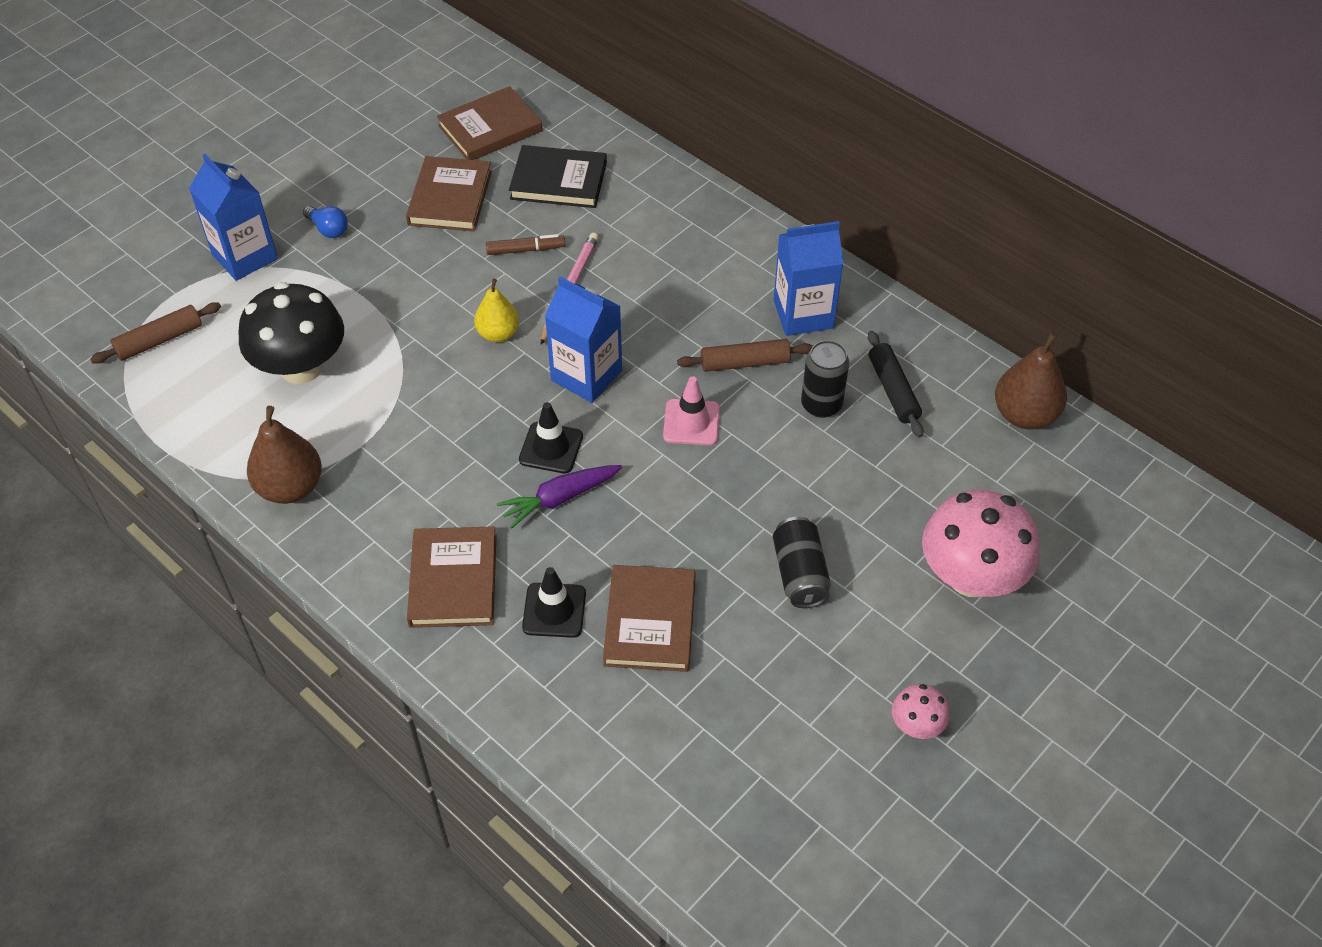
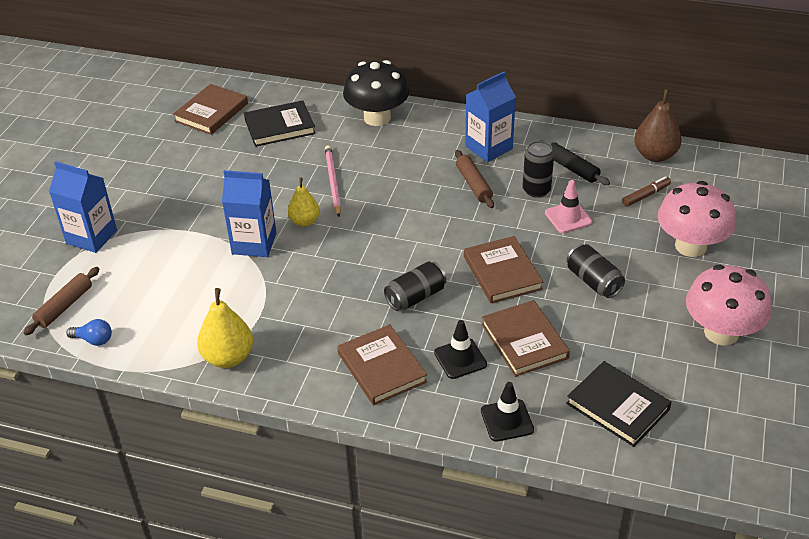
camera: 25 degrees left, 10 degrees down
(290, 487) = (228, 357): brown pear -> yellow pear
(301, 367) = (182, 286): black mushroom -> black mushroom (377, 118)
(328, 229) = (141, 202): blue light bulb -> blue light bulb (94, 340)
(450, 198) = (213, 158): brown book -> brown book (502, 273)
(525, 250) = (287, 170): brown marker -> brown marker (646, 195)
(551, 448) = (388, 271): black traffic cone -> black traffic cone (507, 420)
(559, 499) = (415, 297): purple carrot -> black can
(586, 375) = (380, 224): blue carton -> blue carton (254, 243)
(691, 422) = (466, 226): pink traffic cone -> pink traffic cone (568, 217)
(701, 768) = (617, 406): none -> black book
(745, 363) = (474, 184): brown rolling pin -> brown rolling pin turned 75 degrees counterclockwise
(916, 725) = (721, 332): pink mushroom -> pink mushroom, size x2.13

